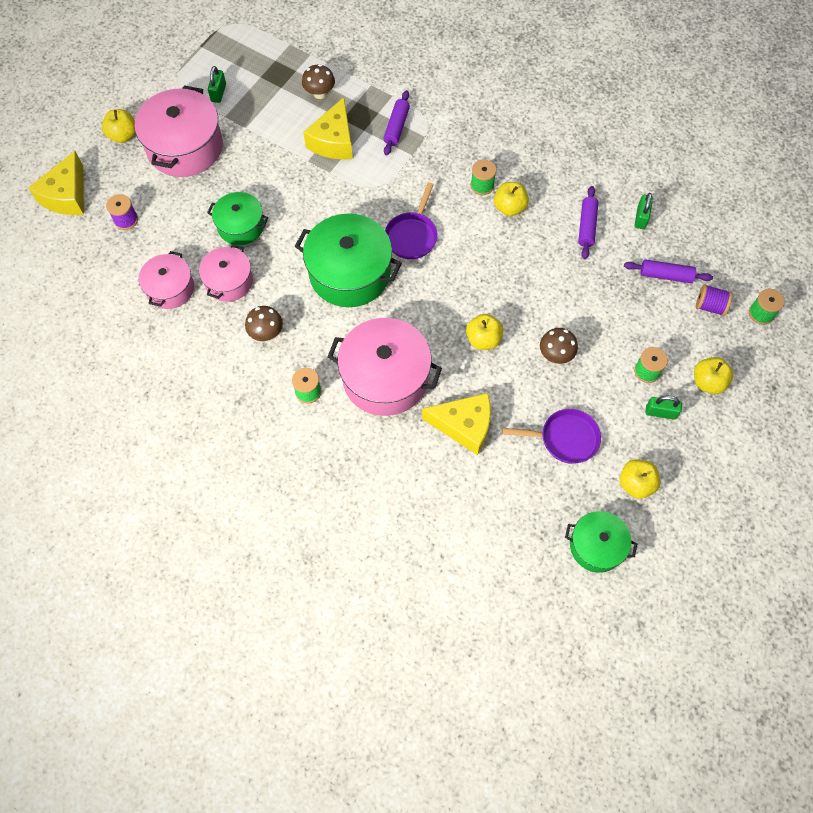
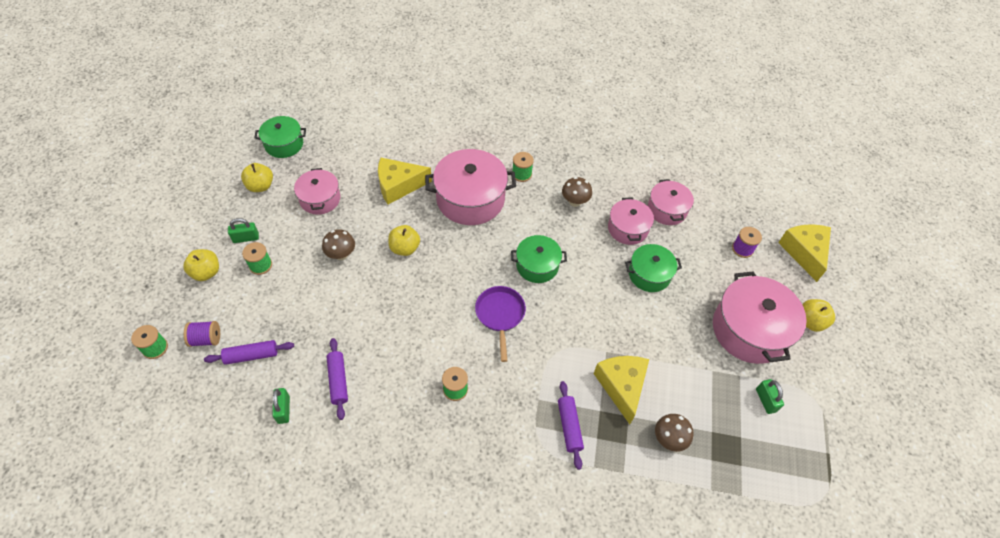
camera: 155 degrees right, 10 degrees down
(350, 273) = (537, 265): green pot -> green pot, size x0.59
(509, 207) = (420, 374): yellow apple -> none
(565, 438) = (320, 199): purple pan -> pink pot

